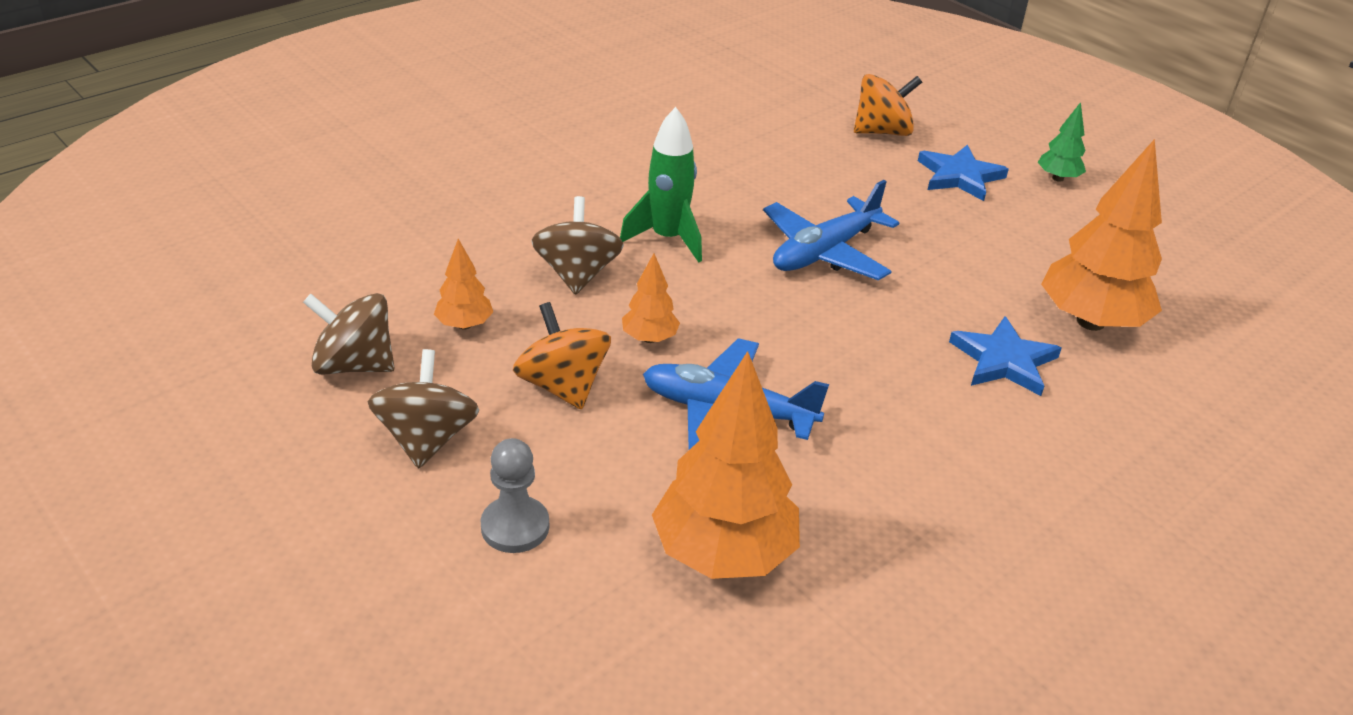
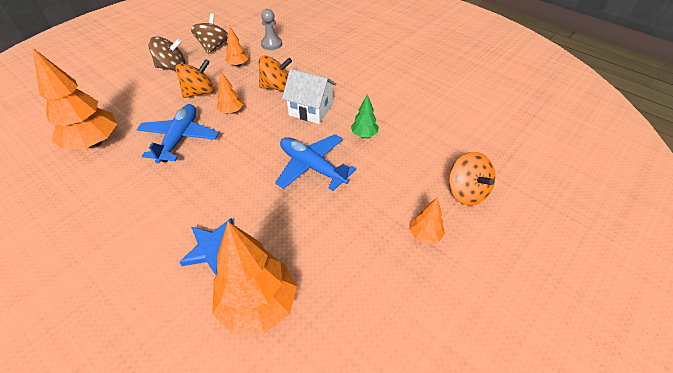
camera: 85 degrees right, 10 degrees up
(515, 527) = (123, 92): grey pawn -> grey pawn (271, 44)
(577, 274) = (276, 87): brown spinning top -> orange spinning top
(667, 239) = (311, 110): green rocket -> white house
(960, 176) = (425, 235): blue star -> orange tree
(1058, 178) = (451, 303): green tree -> green tree (364, 135)

